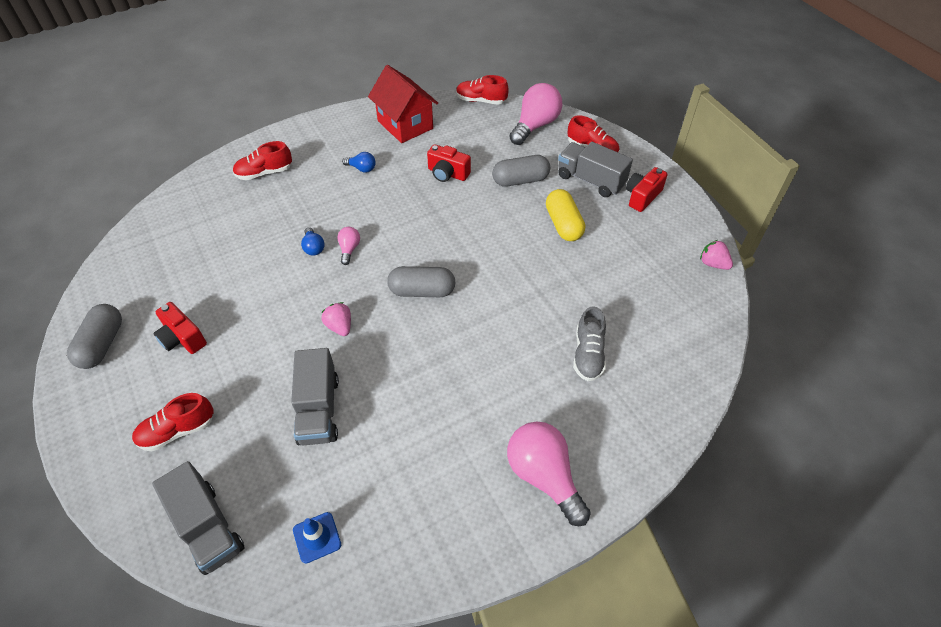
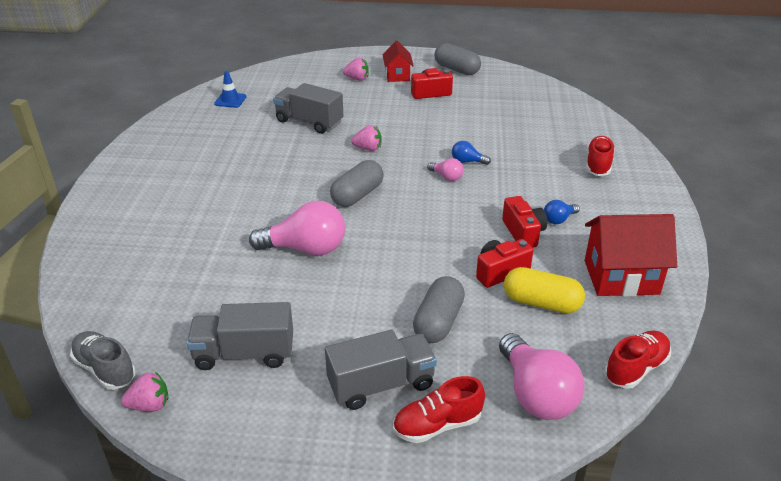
camera: 125 degrees right, 15 degrees down
(147, 393) = (397, 75): none -> red house
(177, 431) = (357, 79): red shoe -> pink strawberry
(207, 527) = (283, 75): grey truck -> grey truck (244, 353)
(544, 476) = (141, 182): pink light bulb -> pink light bulb (306, 249)
(563, 224) = (338, 318): yellow capsule -> yellow capsule (541, 303)
(588, 354) = (187, 249): grey shoe -> grey shoe (105, 369)
(642, 196) = (306, 416): red camera -> red camera (523, 233)

